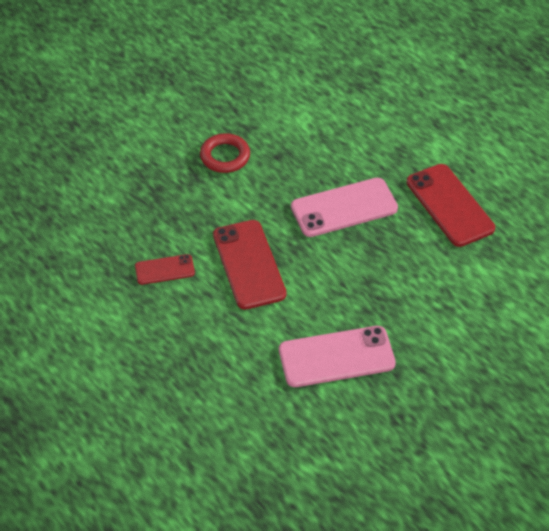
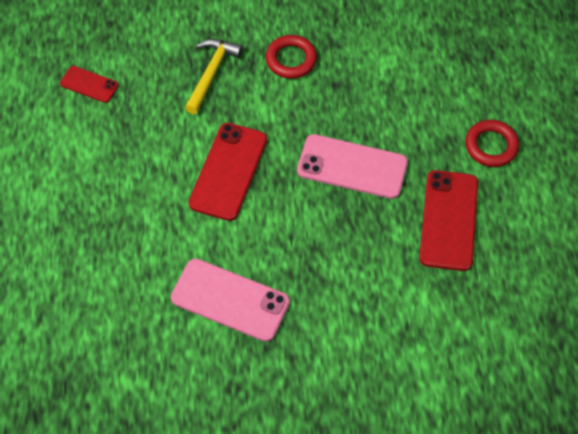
camera: 35 degrees right, 10 degrees up
(164, 269) = (158, 135): red phone -> red phone (89, 84)
(167, 200) = (211, 73): none -> yellow hammer
(434, 138) = (491, 146): none -> red ring

